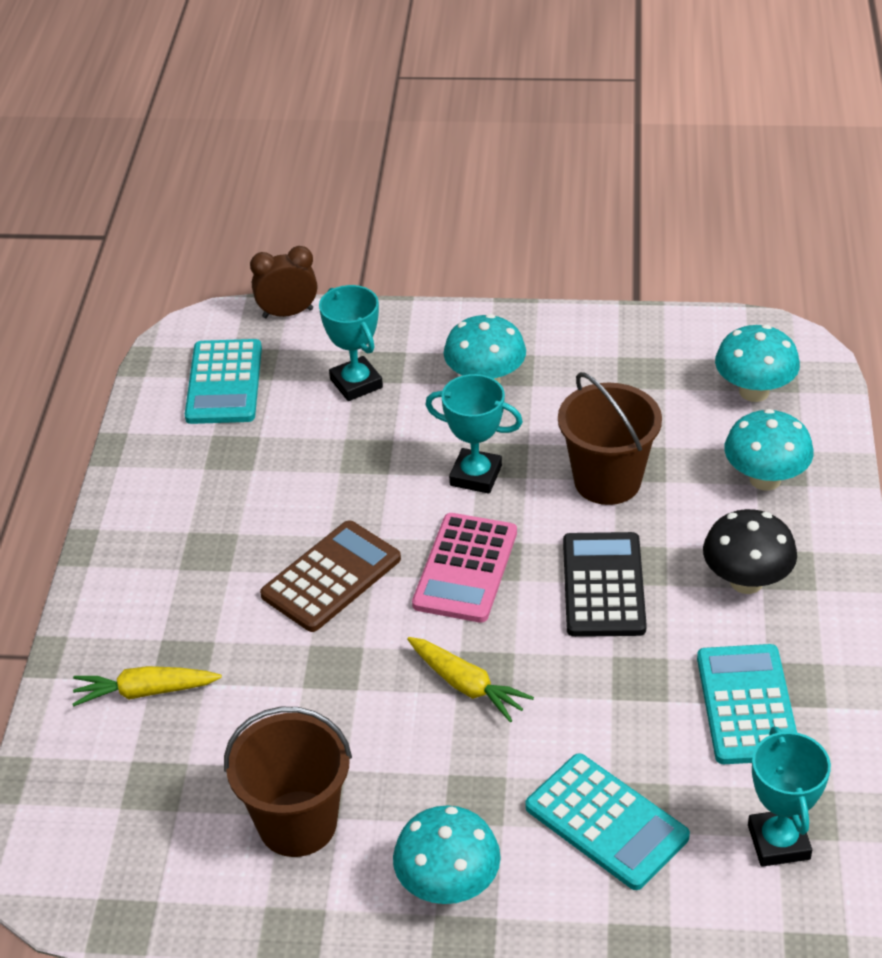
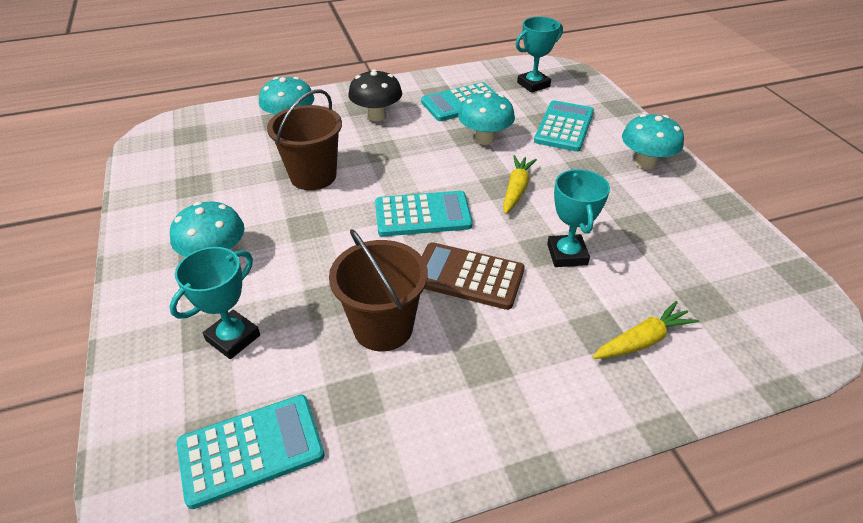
camera: 115 degrees left, 0 degrees up
(145, 692) = (642, 340): yellow carrot -> yellow carrot turned 90 degrees counterclockwise
(288, 313) = (119, 438): brown clock -> none
(297, 823) = (665, 225): brown bucket -> brown bucket (383, 327)
(465, 568) = (423, 215): pink calculator -> turquoise calculator
(475, 475) = (329, 234): turquoise trophy -> turquoise trophy (567, 254)
(603, 585) = (406, 159): black calculator -> none
(754, 391) = (208, 138): turquoise mushroom -> turquoise mushroom (484, 139)

